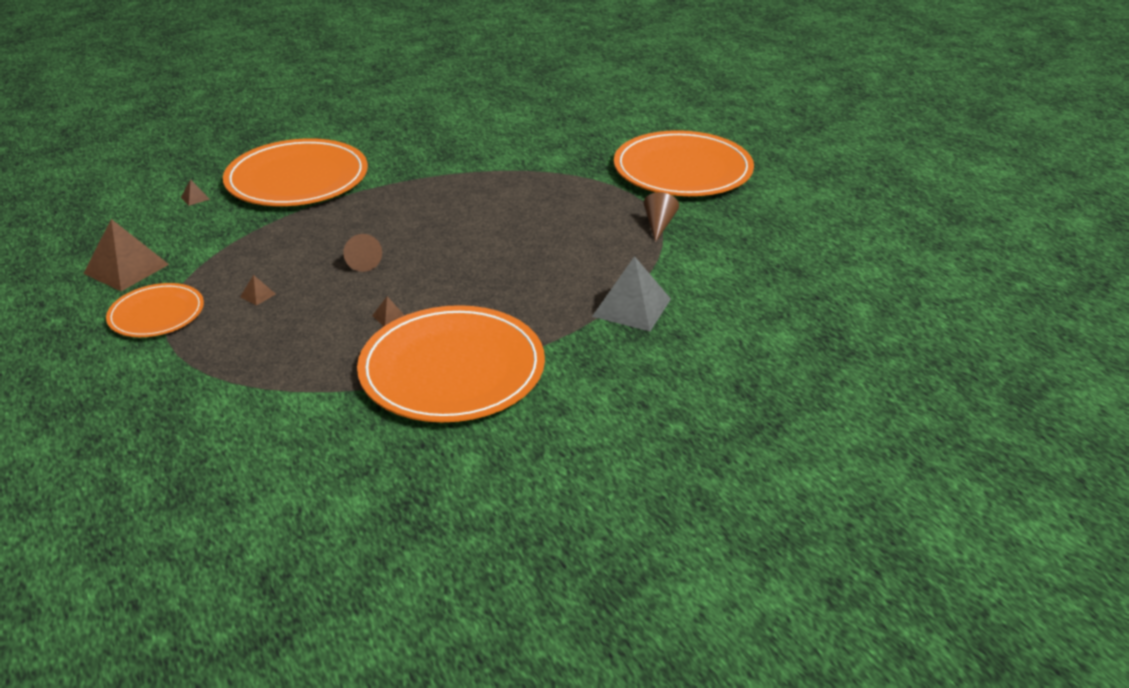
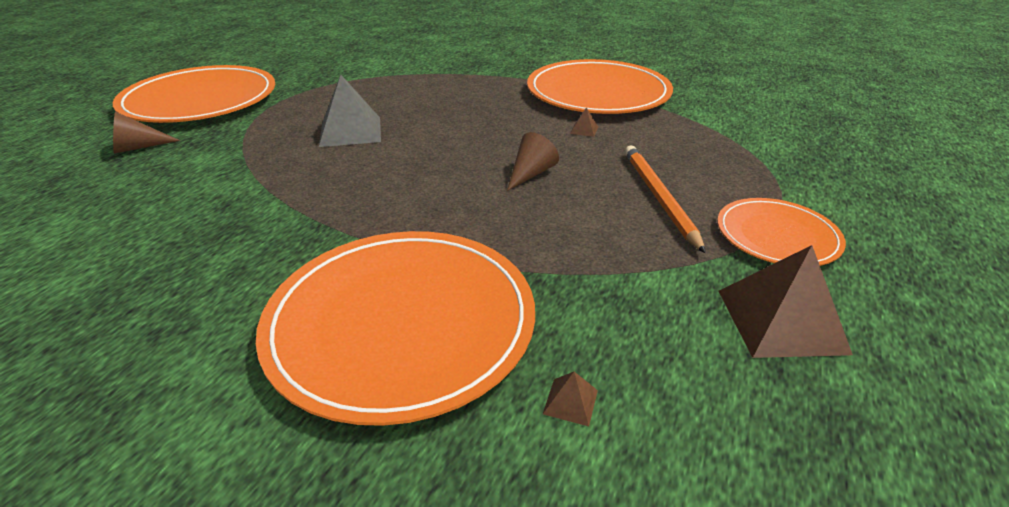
camera: 125 degrees left, 0 degrees up
(258, 295) = (658, 197): brown pyramid -> orange pencil
(631, 307) = (453, 69): grey pyramid -> grey pyramid (350, 131)
(658, 225) = (323, 86): brown cone -> brown cone (138, 147)

